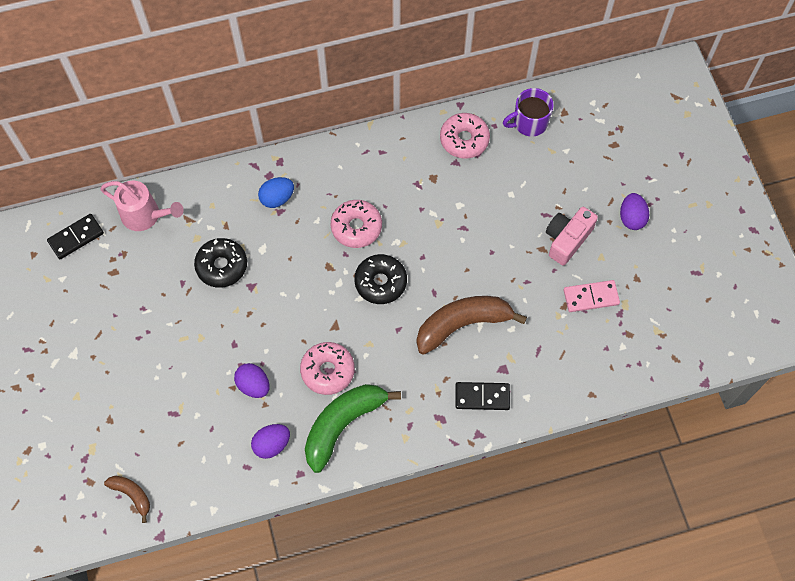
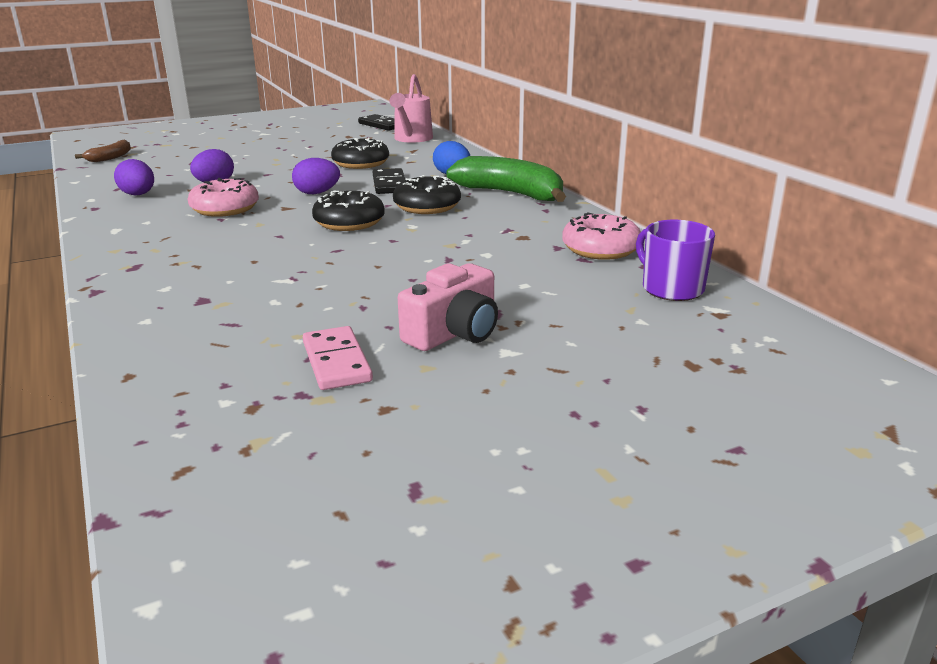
camera: 80 degrees right, 40 degrees down
(343, 424) = (149, 220): green banana -> green banana (510, 194)
(356, 227) = (427, 206): pink donut -> black donut
(462, 324) = (284, 269): brown banana -> none
(482, 397) = (158, 289): black domino -> black domino (389, 184)
(567, 239) = (454, 333): pink camera -> pink camera turned 105 degrees clockwise
(631, 218) = (529, 393): purple egg -> purple egg (317, 193)

